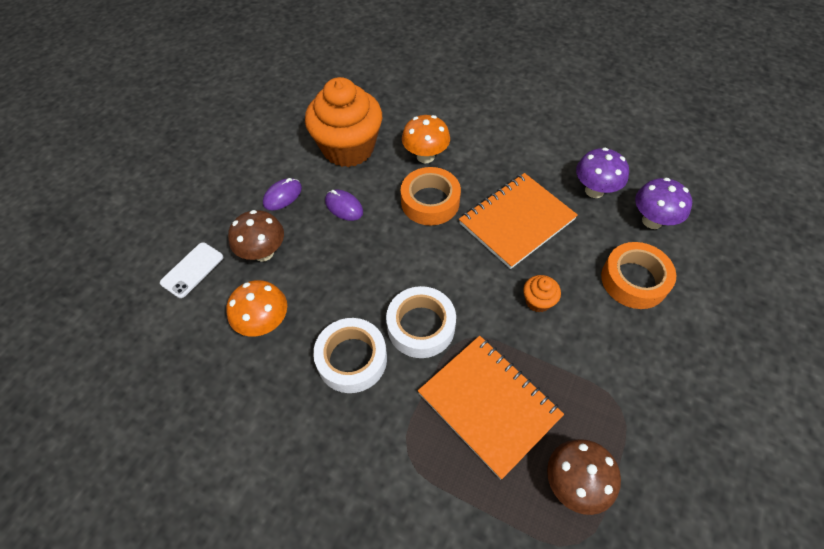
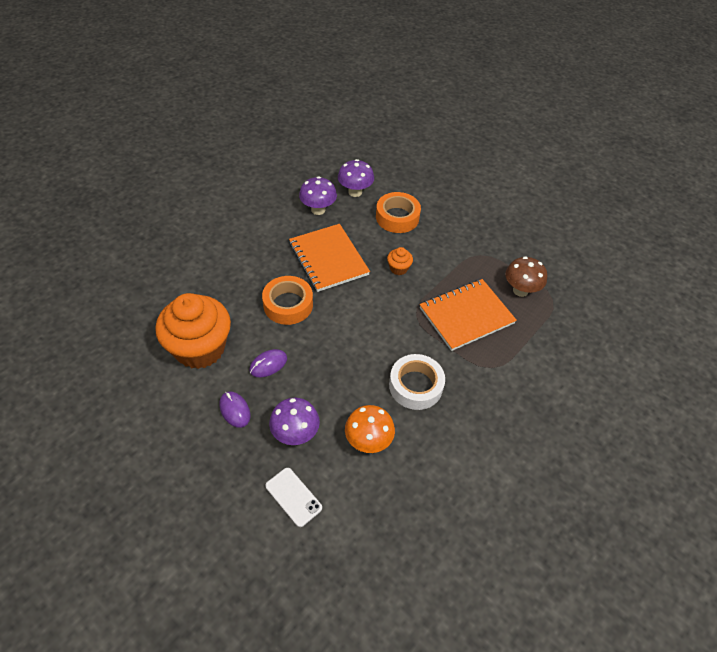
camera: 80 degrees left, 5 degrees down
(263, 253) = (295, 434): brown mushroom -> purple mushroom
(421, 326) = (400, 338): white tape -> none
(425, 156) = (238, 296): orange mushroom -> none

